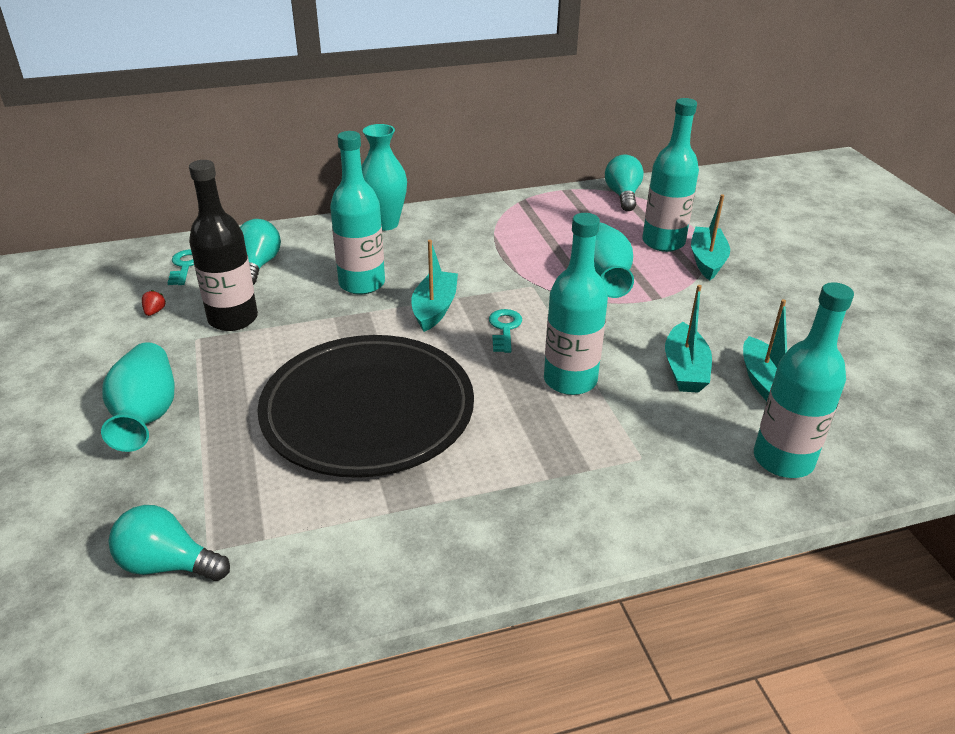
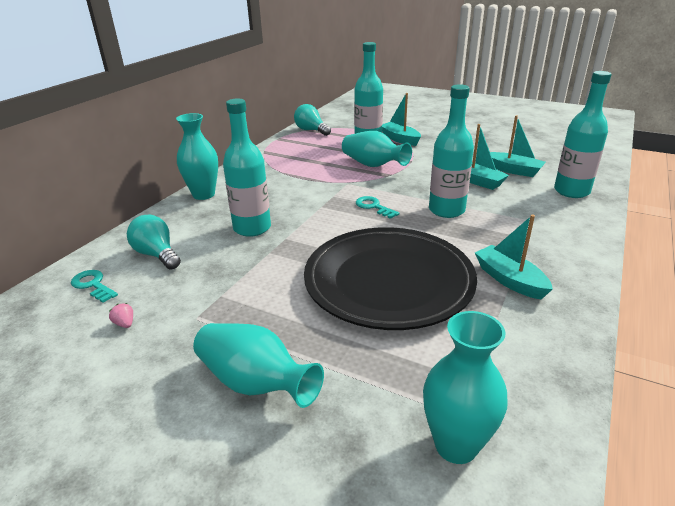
camera: 45 degrees left, 5 degrees down
(154, 311) = (125, 324): red strawberry -> pink strawberry
(167, 564) = (456, 445): turquoise light bulb -> turquoise vase
(233, 319) = (201, 291): black bottle -> none
(434, 309) = (320, 217): turquoise boat -> turquoise boat (509, 280)

